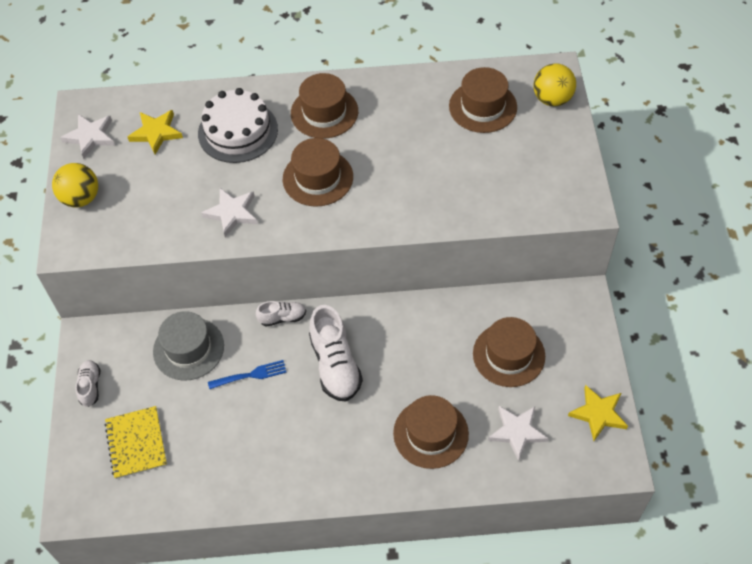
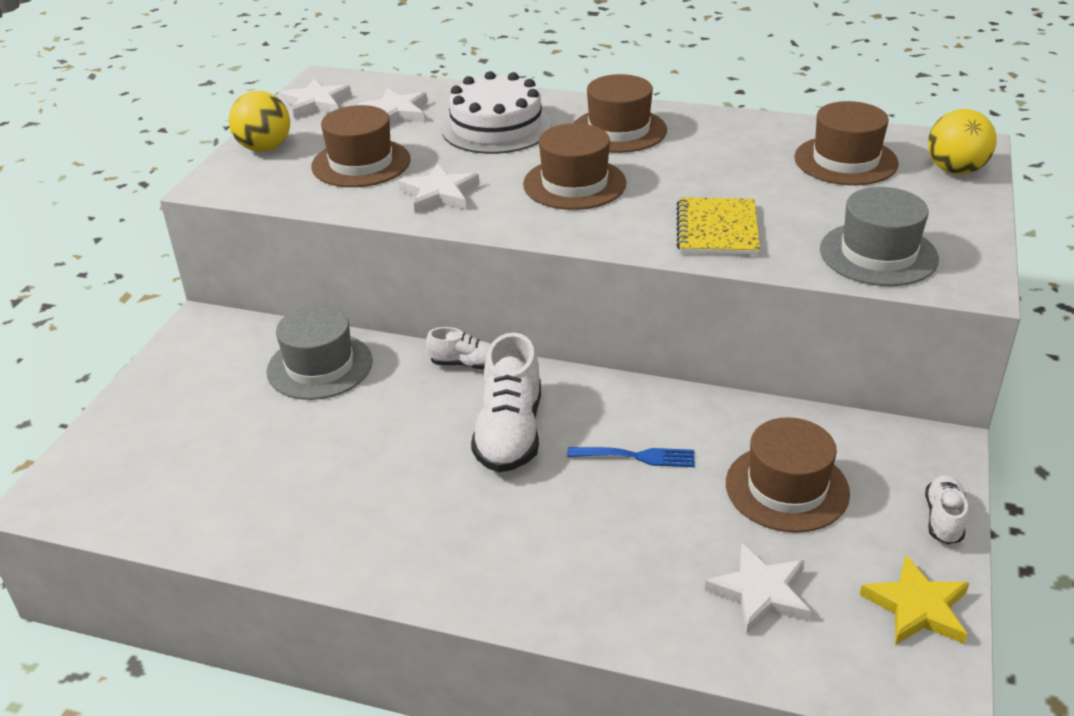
camera: 20 degrees right, 20 degrees down
(90, 386) = (169, 374): white shoe -> white shoe (943, 519)
(136, 443) = (181, 449): yellow notebook -> yellow notebook (717, 229)
(156, 133) = (395, 113): yellow star -> white star
(251, 375) = (384, 414): blue fork -> blue fork (637, 456)
(431, 433) = (613, 554): brown hat -> brown hat (361, 163)
(528, 194) = (878, 254): none -> grey hat

